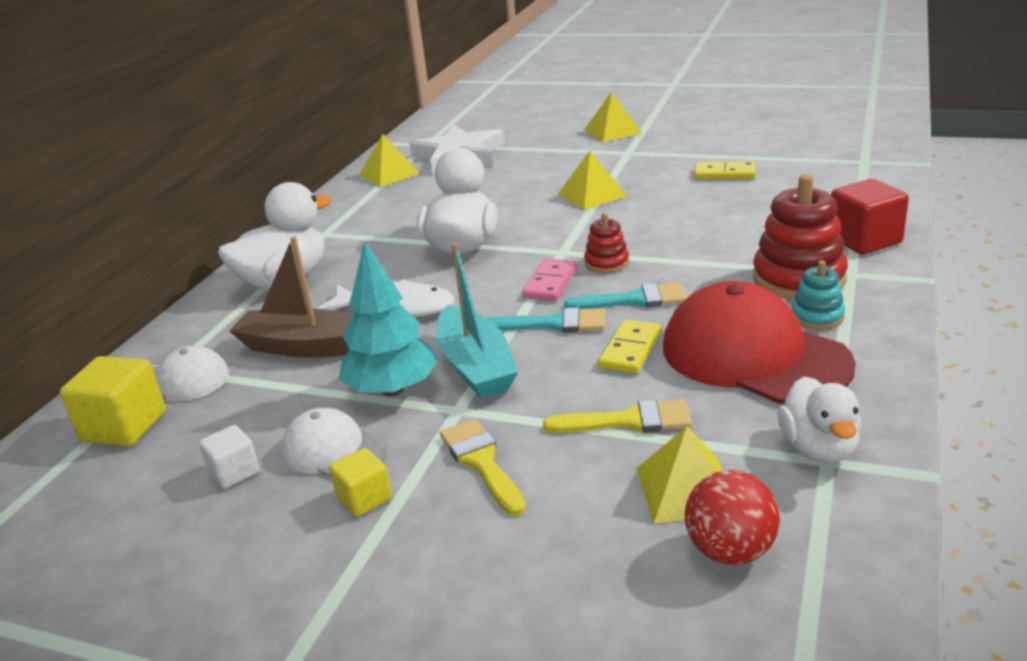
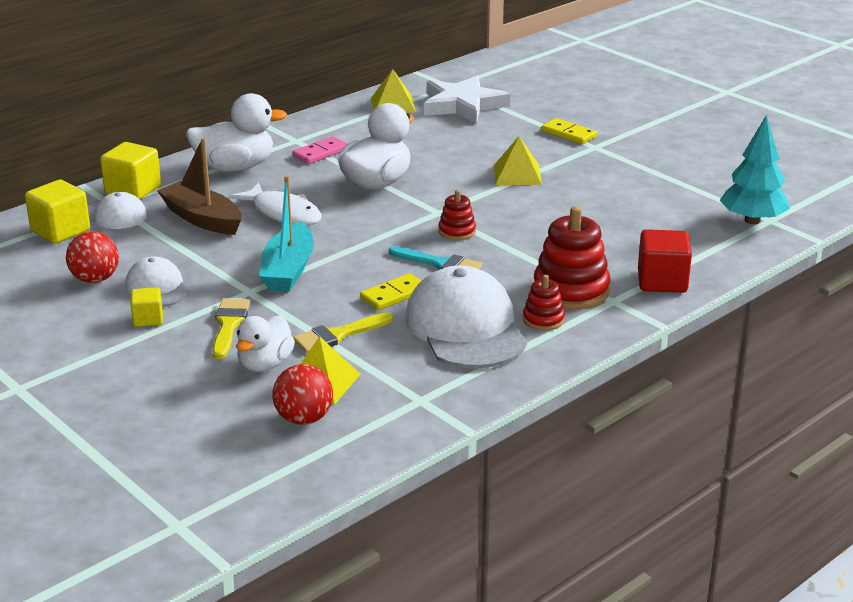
camera: 25 degrees right, 0 degrees up
(180, 344) = (133, 190): none -> yellow cube
(234, 472) = (95, 279): white cube -> red ball
(392, 389) = (225, 265): turquoise tree -> turquoise tree (752, 220)
(550, 283) = (401, 232): pink domino -> pink domino (320, 153)
(554, 324) = (368, 261): turquoise brush -> none
(612, 131) = (609, 123): yellow pyramid -> none
(629, 421) = (337, 335): yellow brush -> yellow brush turned 120 degrees clockwise
(724, 173) = (642, 192): yellow domino -> yellow domino (568, 134)
(754, 355) = (465, 327): red cap -> white cap
(817, 317) = (543, 320): turquoise stacking toy -> red stacking toy
(818, 448) = (424, 392): white duck -> white duck (265, 364)

